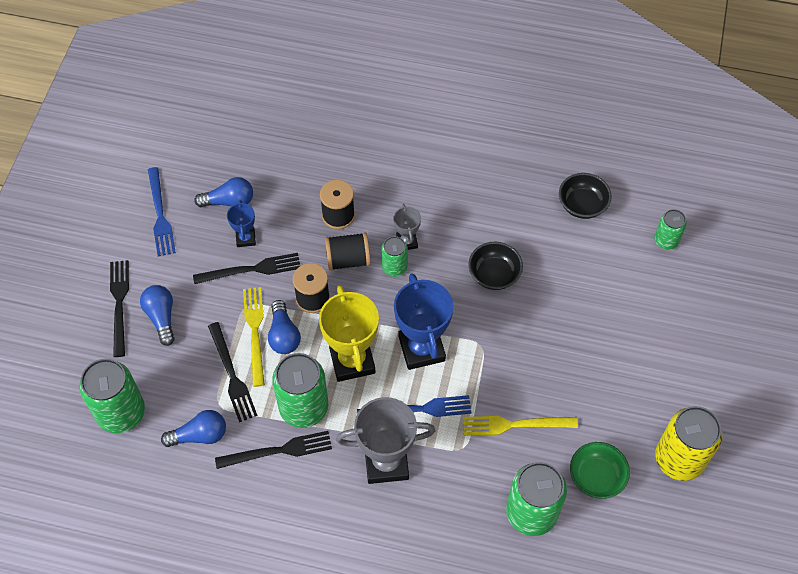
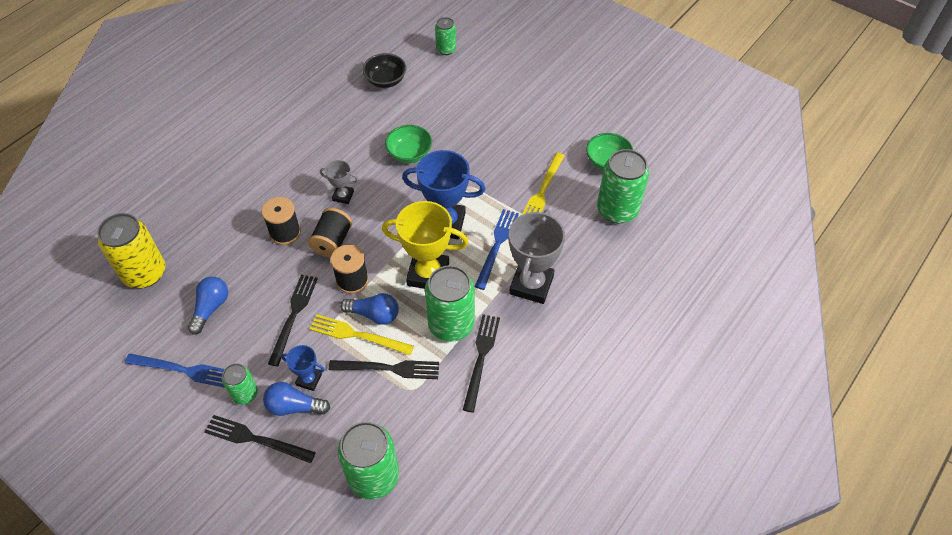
camera: 65 degrees left, 5 degrees down
(199, 435) = (433, 415): blue light bulb -> none
(245, 238) = (258, 309): blue trophy -> blue trophy (309, 380)
(394, 267) = (361, 213): green can -> green can (245, 394)
(494, 274) = (409, 154): black bowl -> green bowl
(679, 459) = (615, 113): yellow can -> yellow can (144, 273)

